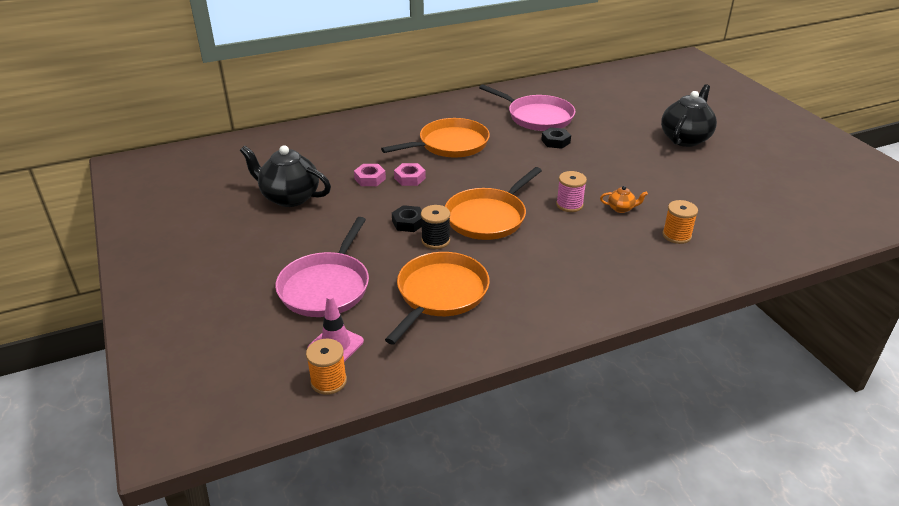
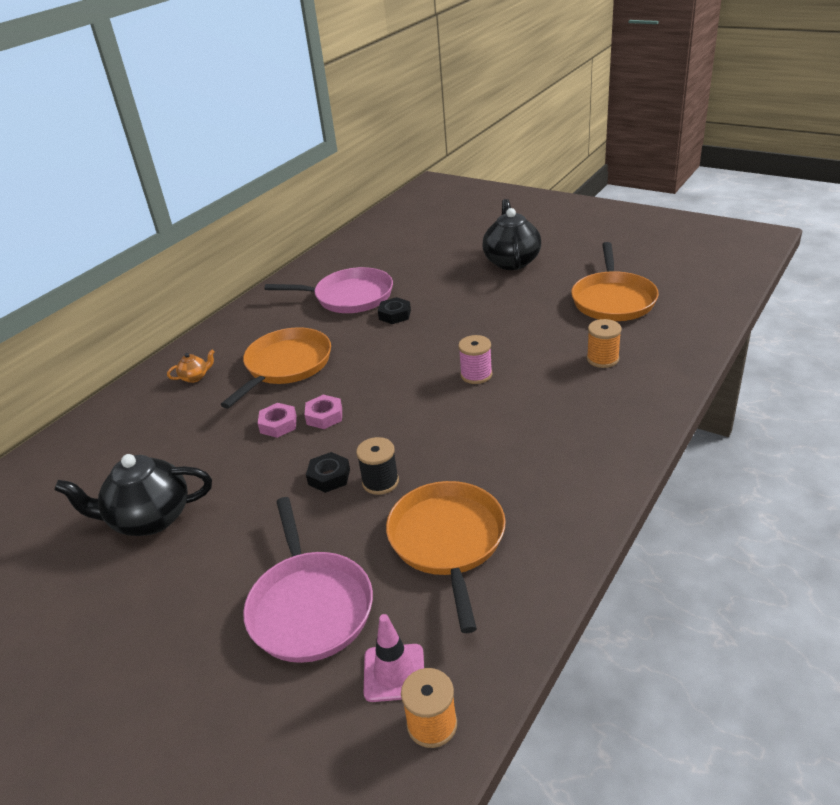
camera: 30 degrees left, 0 degrees up
(370, 179) = (231, 447): pink nut -> pink nut (324, 416)
(488, 217) = (409, 427): orange pan -> orange pan (613, 300)
(621, 209) = (527, 356): orange teapot -> orange teapot (195, 377)

